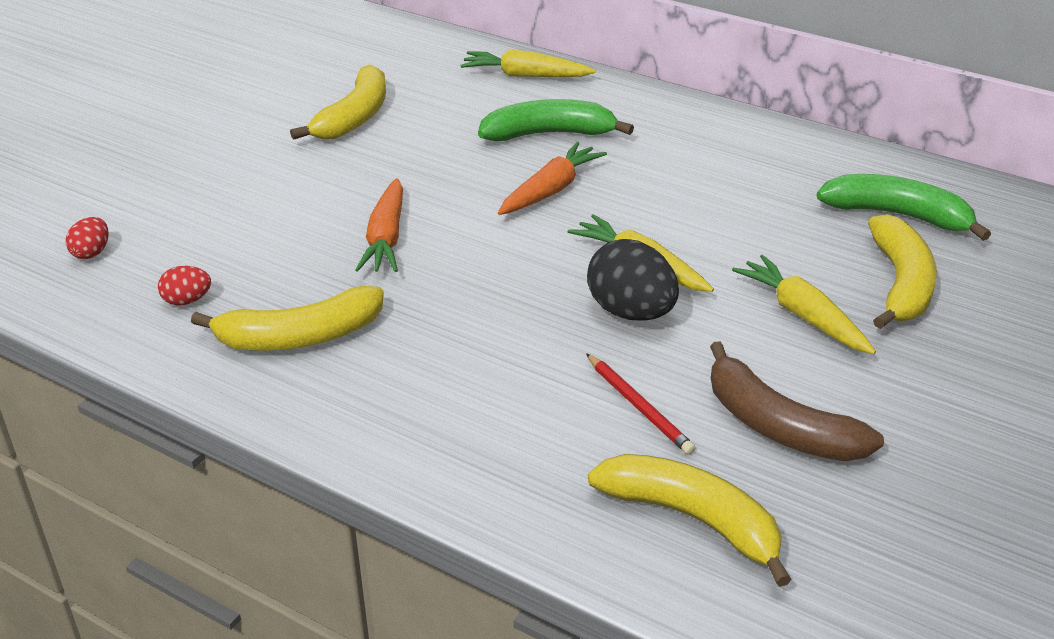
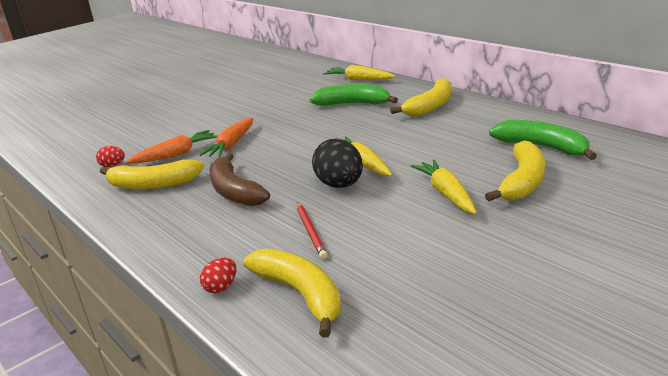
camera: 20 degrees right, 10 degrees down
(92, 253) = (87, 144): red egg -> red egg (221, 287)
(354, 117) = (257, 95): yellow banana -> yellow banana (430, 106)
(551, 190) = (336, 128): orange carrot -> orange carrot (176, 154)
(778, 426) = (391, 250): brown banana -> brown banana (234, 191)

